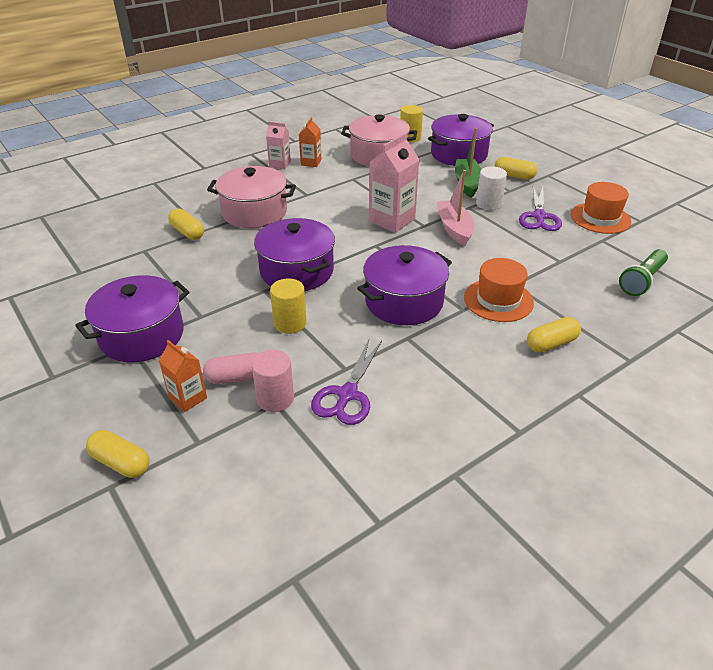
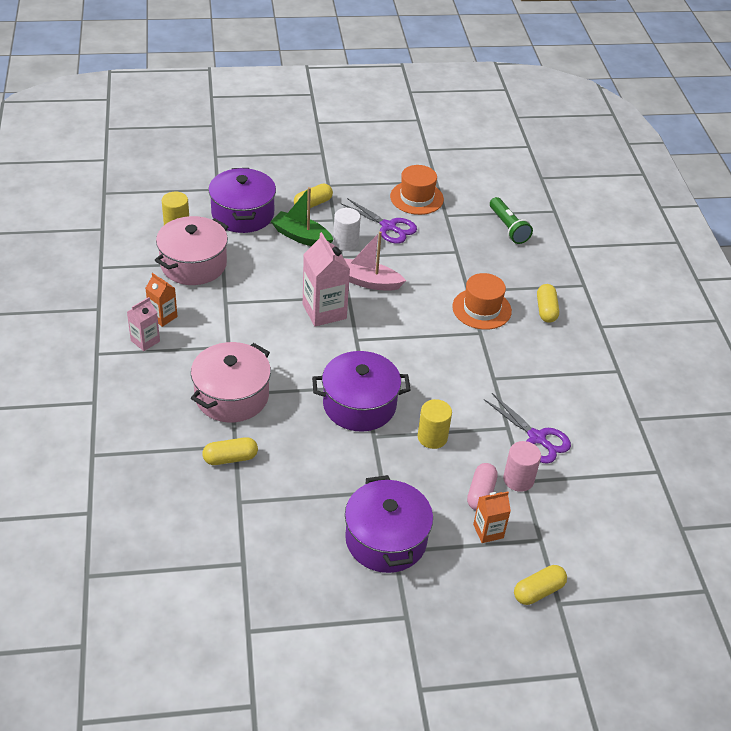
camera: 65 degrees left, 5 degrees up
(404, 302) = (449, 359): purple pot -> none

